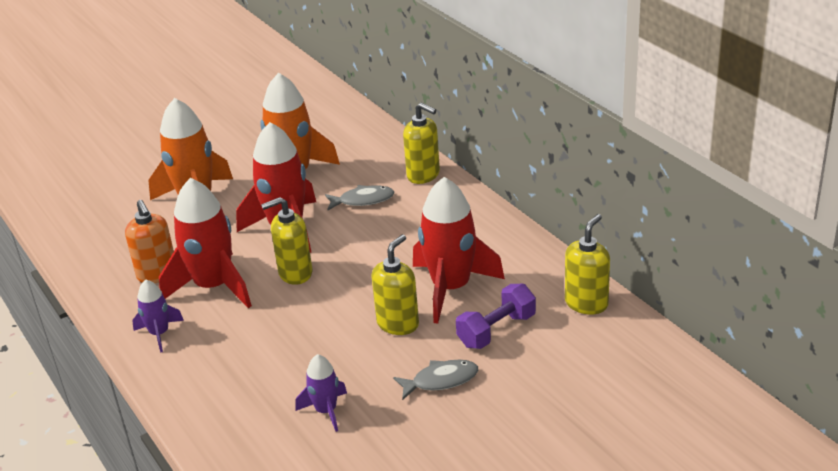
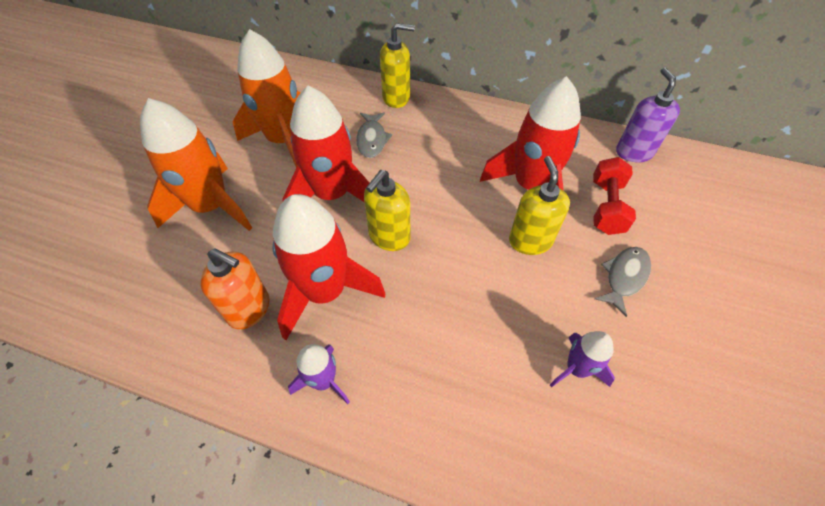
camera: 40 degrees left, 20 degrees up
(363, 200) = (372, 139): grey fish -> grey fish turned 135 degrees clockwise
(496, 330) = (606, 207): purple dumbbell -> red dumbbell
(586, 303) = (633, 152): yellow soap dispenser -> purple soap dispenser

